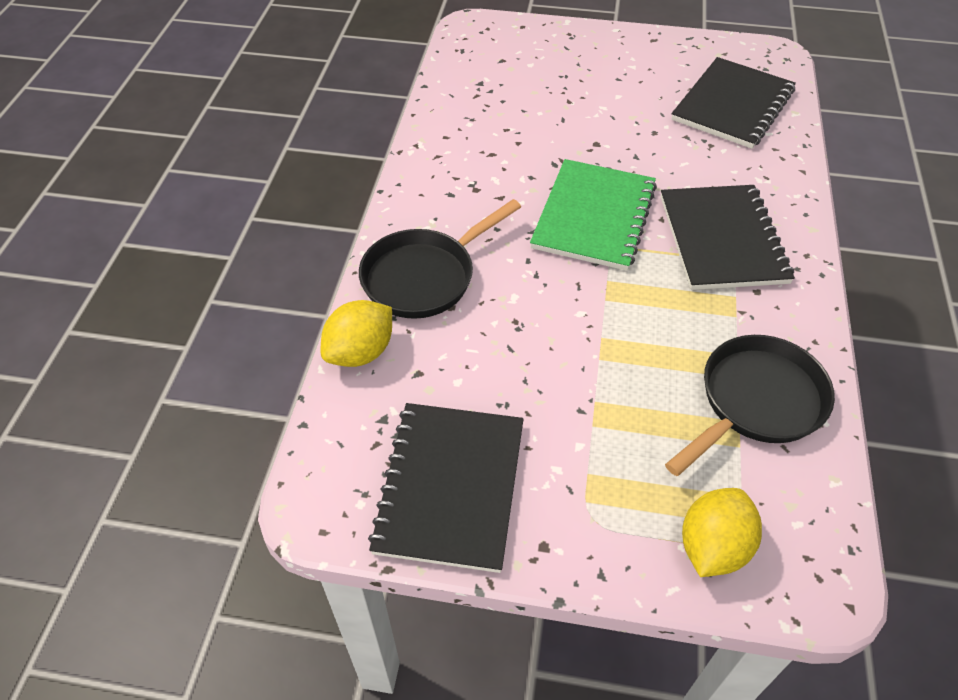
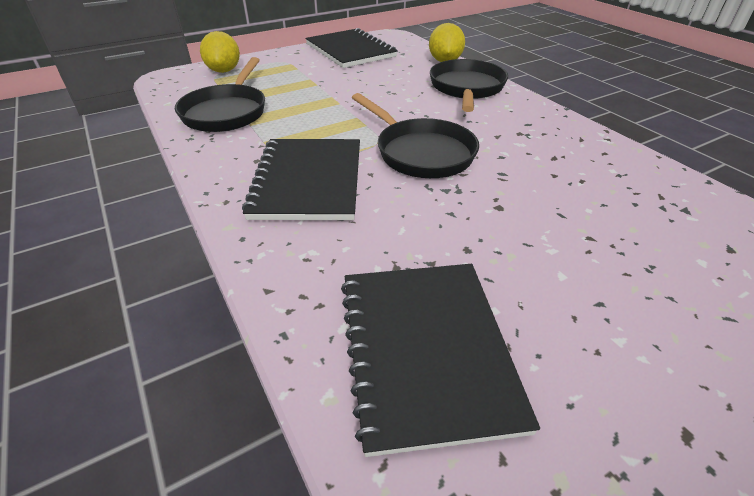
camera: 140 degrees right, 10 degrees down
(594, 216) = (420, 152): green notebook -> black pan
(722, 239) = (308, 180): black notebook -> black notebook turned 45 degrees clockwise

